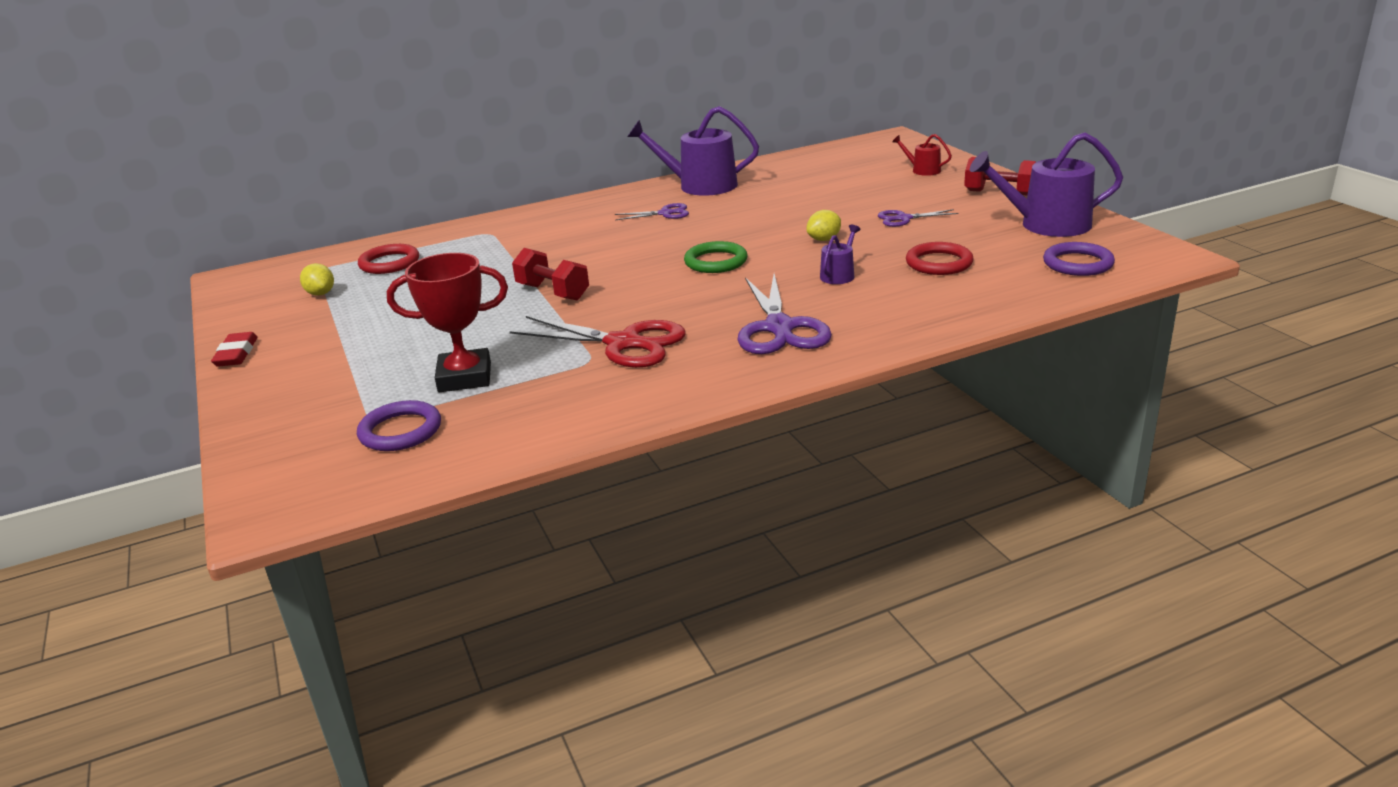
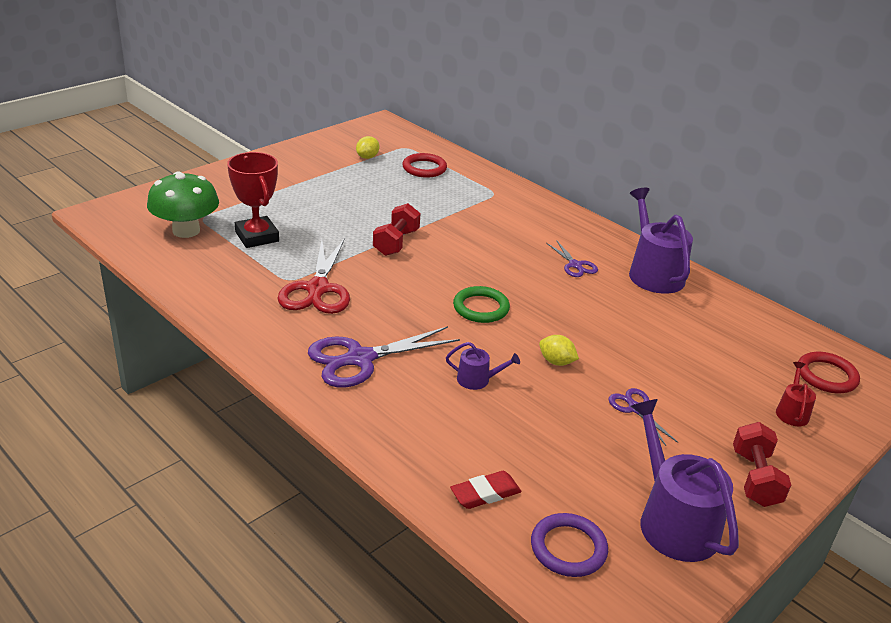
camera: 65 degrees right, 5 degrees up
(236, 354) = (277, 154): red eraser -> red eraser (485, 493)
(400, 431) = (186, 231): purple ring -> green mushroom
(939, 263) = (529, 441): red ring -> red ring (826, 376)

